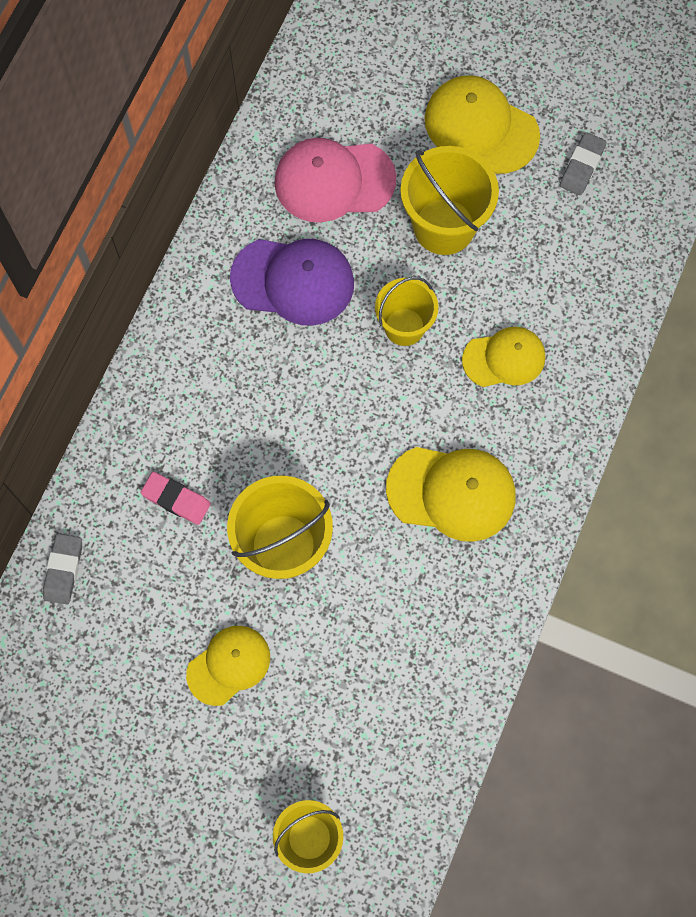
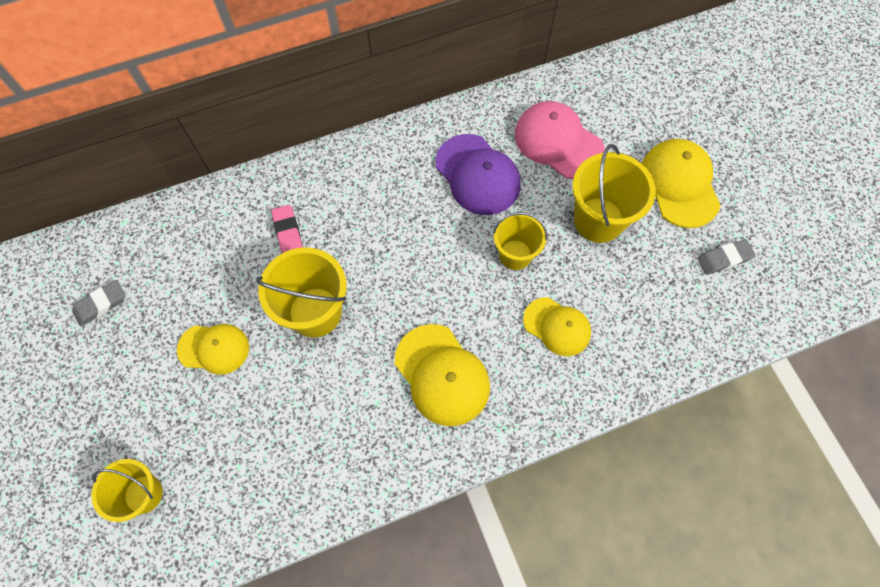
camera: 45 degrees right, 5 degrees down
(64, 570) = (193, 215): grey eraser -> grey eraser (101, 304)

